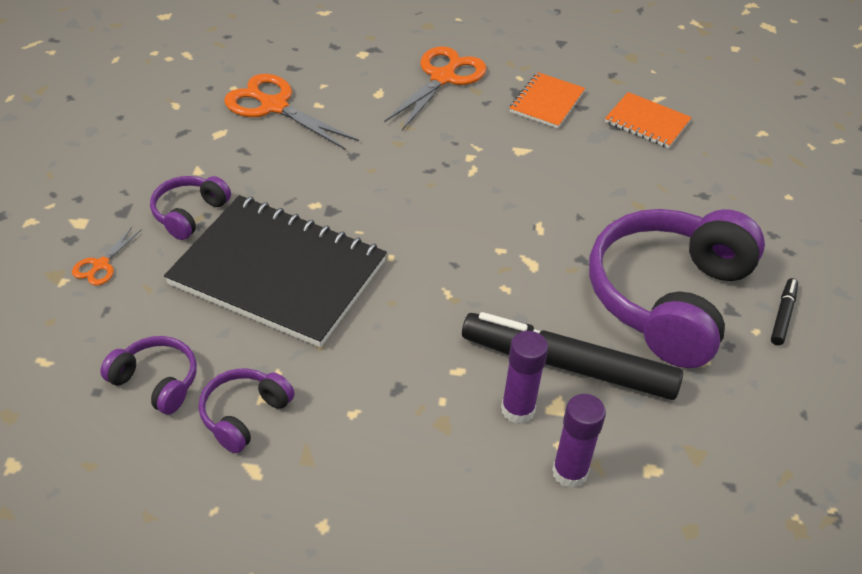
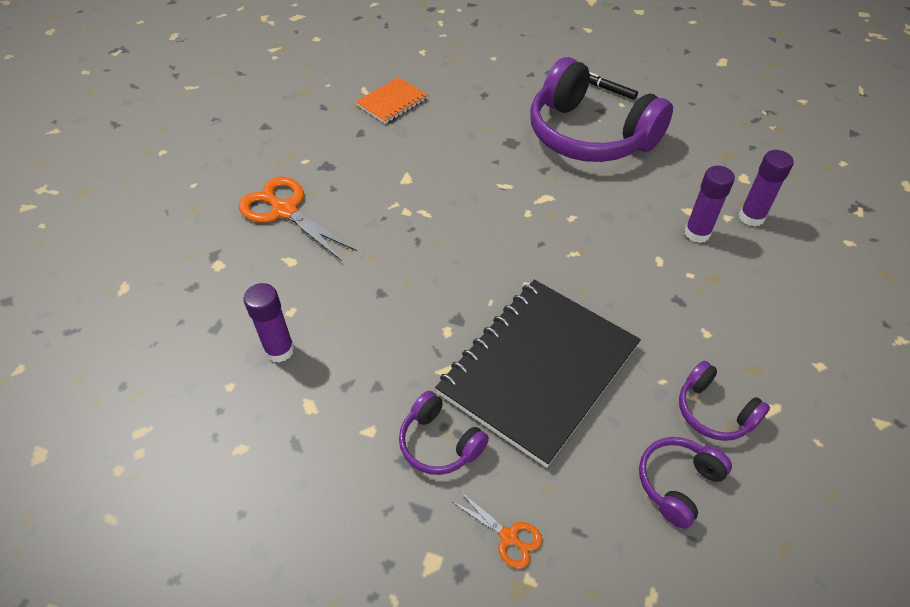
camera: 75 degrees left, 5 degrees up
(274, 106) = (279, 350): orange scissors -> purple glue stick
(547, 102) = (347, 151): orange notebook -> none
(568, 366) = (654, 199): black marker -> none

